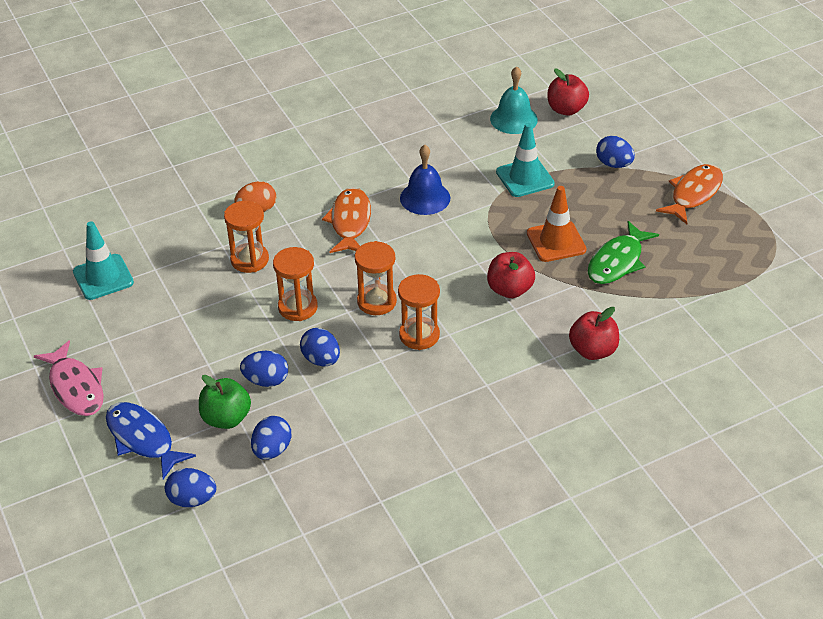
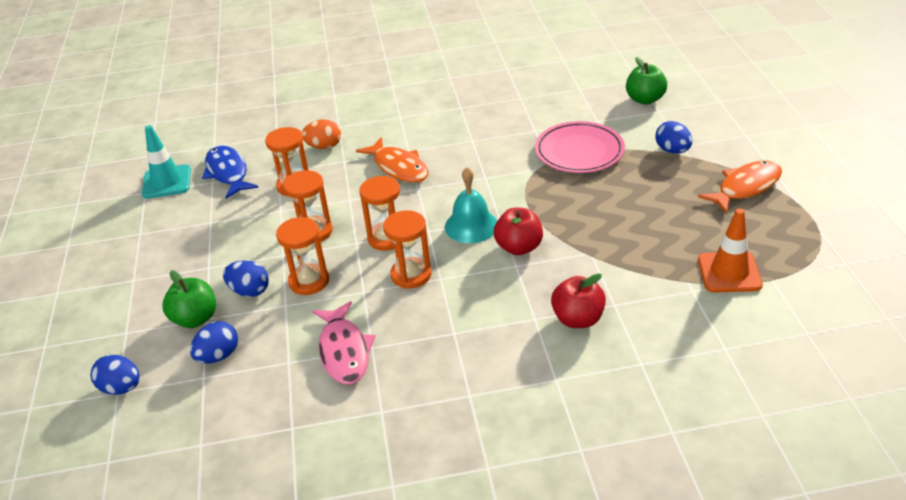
camera: 20 degrees right, 5 degrees down
(76, 387) = (88, 268): pink fish -> pink fish (344, 351)
(143, 439) = (114, 323): blue fish -> blue fish (228, 173)
(321, 359) = (309, 281): blue egg -> orange hourglass
(350, 222) = (398, 167): orange fish -> orange fish turned 120 degrees clockwise
(425, 198) = (477, 156): blue bell -> none
(513, 119) = (591, 102): turquoise bell -> turquoise bell (471, 225)
(525, 178) = (579, 151): turquoise traffic cone -> pink plate
(556, 241) = (585, 211): orange traffic cone -> orange traffic cone (729, 272)
(566, 109) = (645, 99): red apple -> green apple
(617, 261) = (640, 238): green fish -> none

